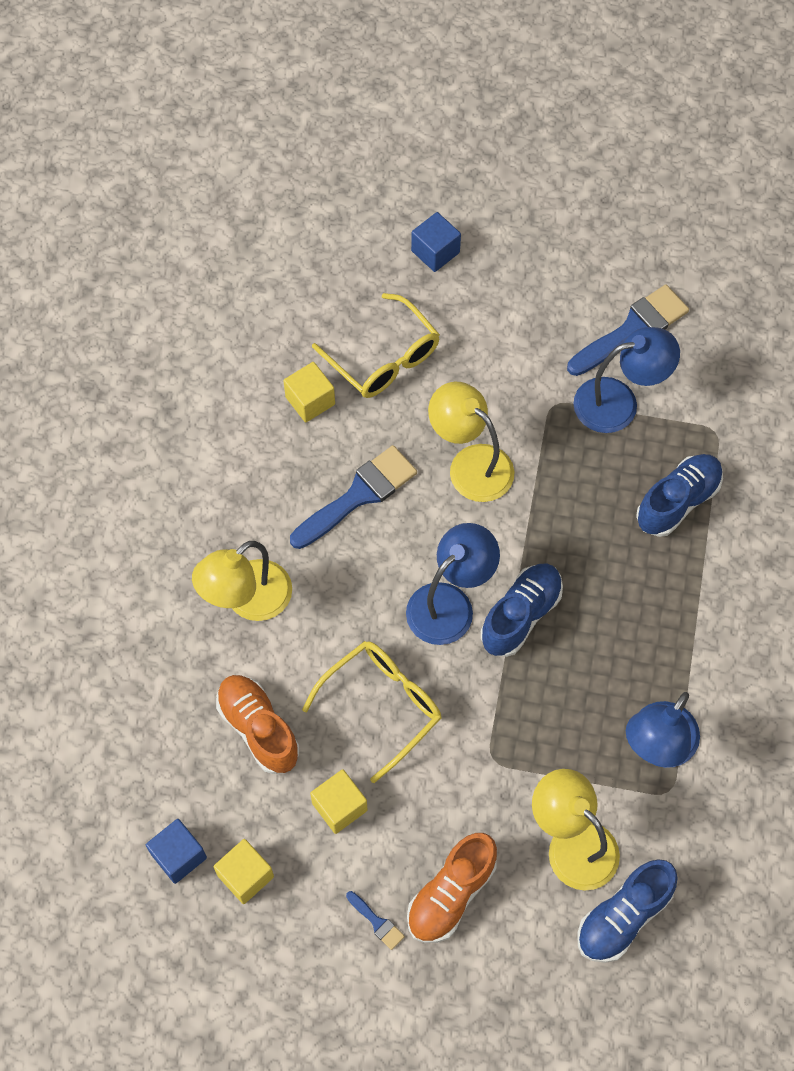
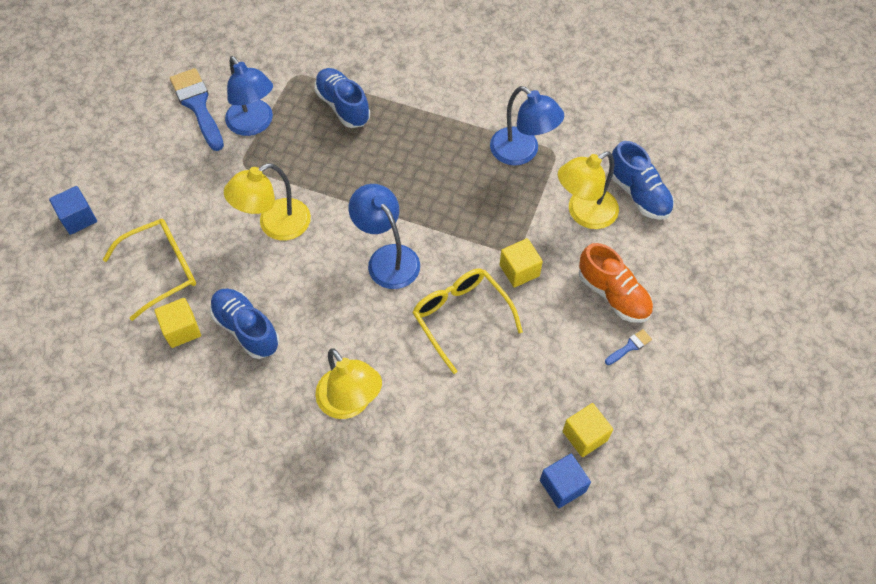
camera: 80 degrees left, 5 degrees down
(258, 728) = (464, 409): orange shoe -> none
(339, 807) = (537, 359): yellow cube -> yellow cube (519, 270)
(358, 495) = (279, 306): blue brush -> none
(521, 615) = (407, 214): blue shoe -> blue shoe (246, 329)
(619, 402) = (254, 124): blue lamp -> blue lamp turned 150 degrees clockwise

